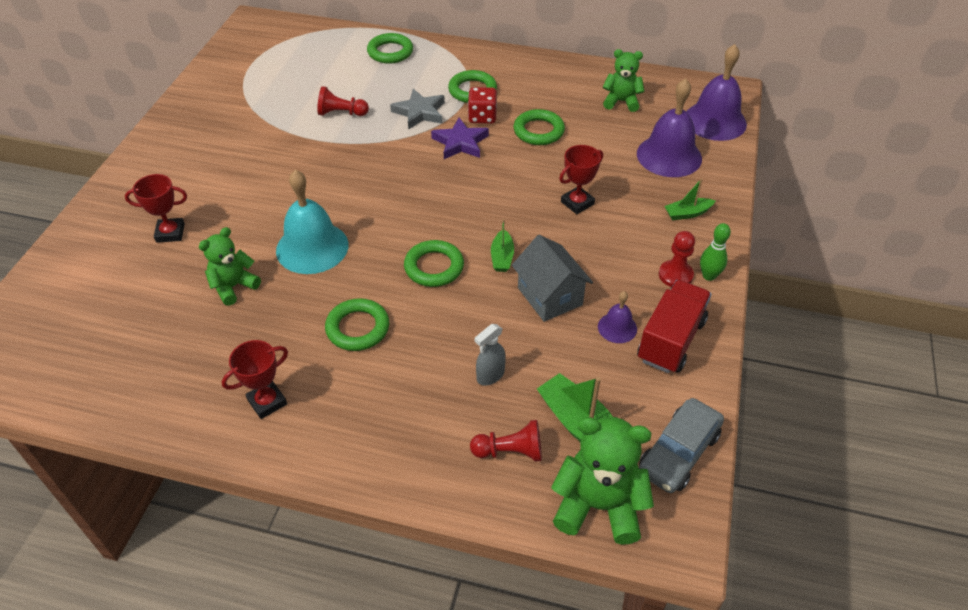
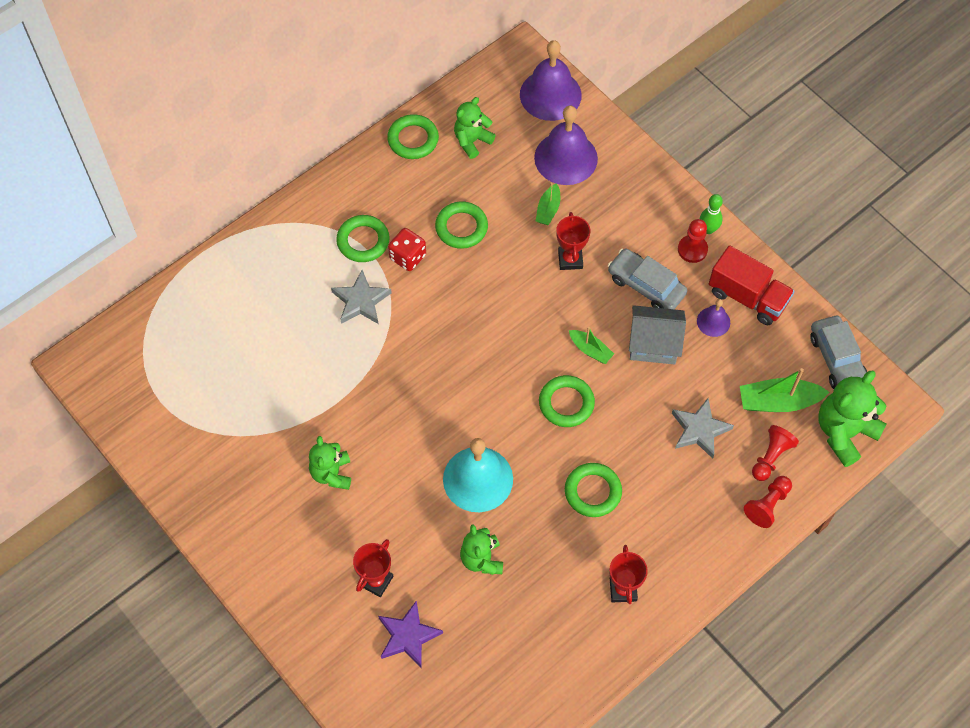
camera: 55 degrees left, 15 degrees up
(254, 165) = (332, 473): none -> green teddy bear
(341, 113) = (310, 364): red pawn -> red pawn (767, 505)
(390, 52) = (244, 271): green ring -> green ring (413, 139)
(460, 143) = (429, 295): purple star -> purple star (408, 636)
(490, 375) = (699, 430): grey spray bottle -> grey star
(604, 262) = (646, 285): none -> grey car
(671, 340) = (747, 297): red truck -> red truck turned 150 degrees clockwise
(687, 213) = (638, 194): green boat -> green boat (548, 209)

